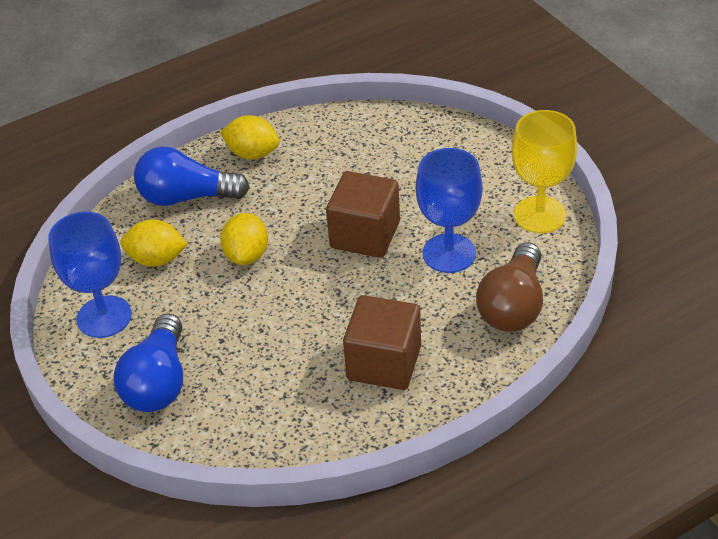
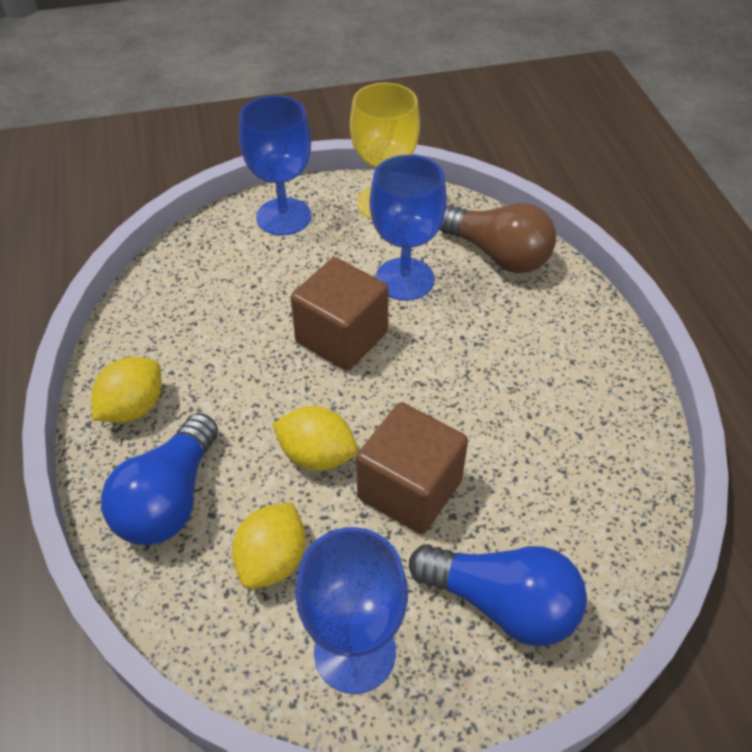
camera: 75 degrees left, 5 degrees up
(384, 363) = (542, 370): brown cube -> brown cube (410, 489)
(485, 161) = (283, 217): none -> blue goblet

